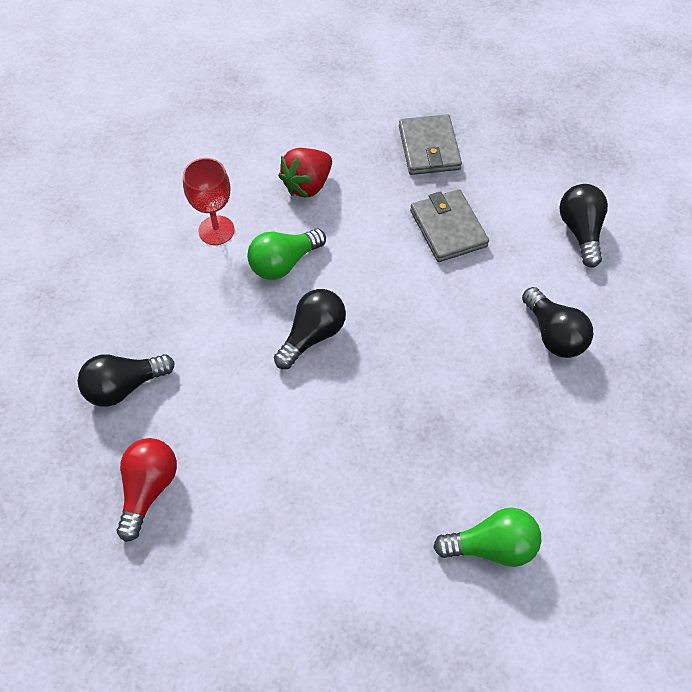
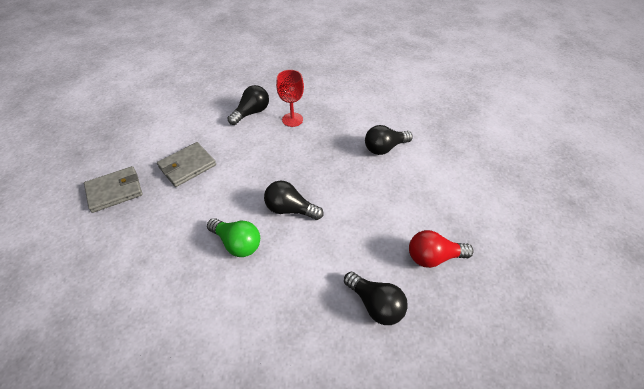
camera: 110 degrees left, 10 degrees down
(216, 230) = (217, 300): red goblet -> red goblet (292, 119)
(307, 185) = (159, 252): red strawberry -> none
(491, 546) = (374, 113): green light bulb -> none
(580, 231) = (179, 113): black light bulb -> black light bulb (384, 148)

